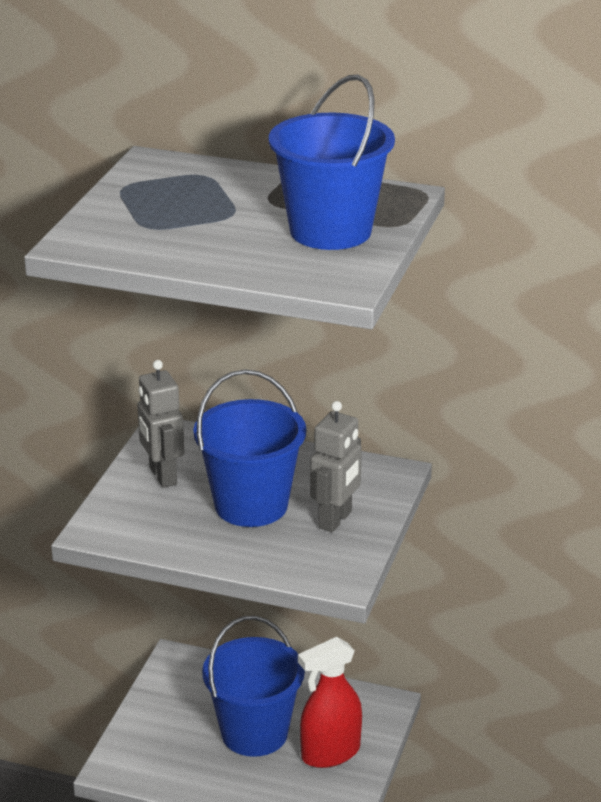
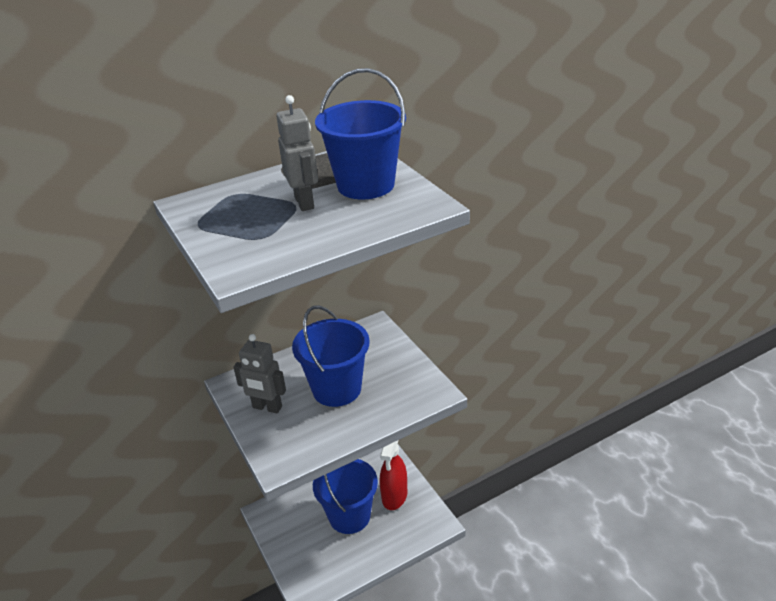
camera: 45 degrees left, 5 degrees up
(335, 520) = (387, 366): grey robot -> grey robot (305, 202)

